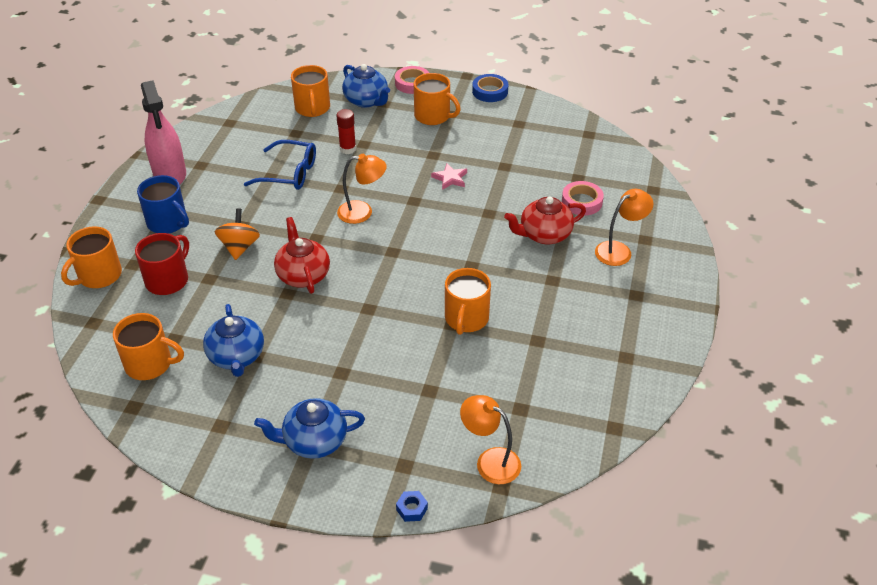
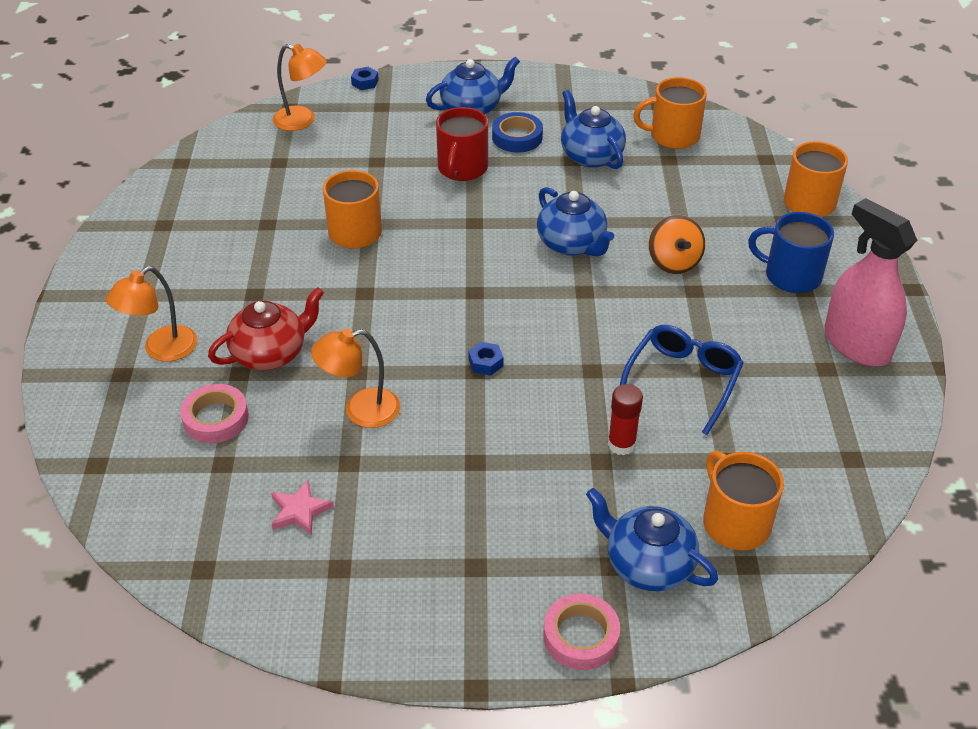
camera: 165 degrees right, 0 degrees up
(168, 280) = (727, 211): red mug -> red mug (462, 169)
(290, 173) = (683, 380): blue glasses -> blue glasses turned 120 degrees clockwise
(303, 275) = (572, 244): red teapot -> blue teapot
(362, 212) = (541, 339): orange lamp -> orange lamp (360, 410)
(405, 204) = (486, 363): none -> blue nut
(433, 116) = (505, 551): orange mug -> none
(450, 178) = (432, 420): pink star -> pink star (300, 511)
(490, 91) = (414, 648): blue tape -> blue tape (517, 137)

